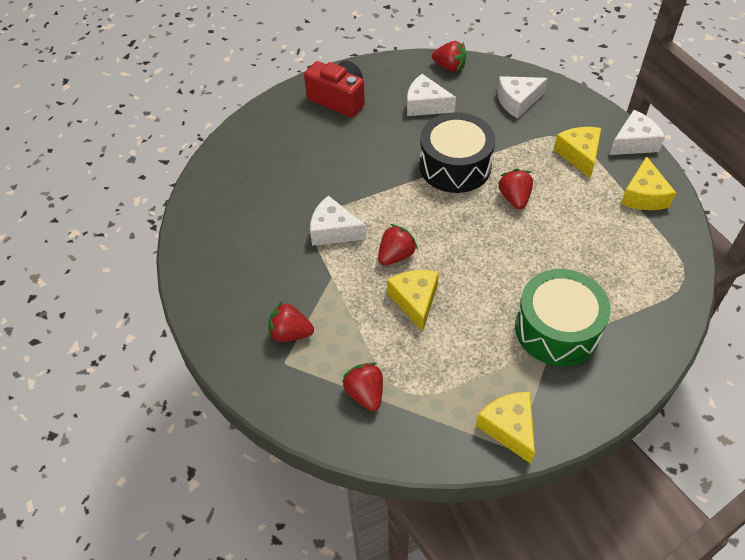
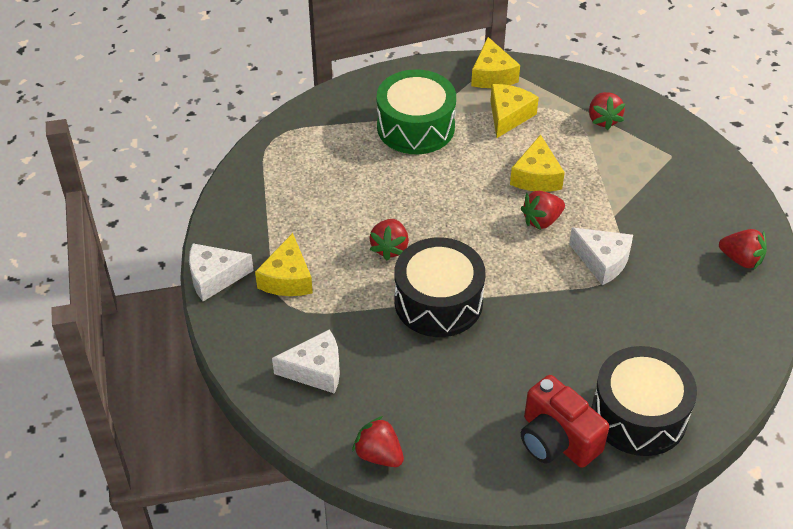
camera: 165 degrees left, 5 degrees down
(286, 126) = (639, 415): none -> black drum
(290, 333) = (663, 177): red strawberry -> red strawberry (741, 259)
(425, 105) = (439, 398): white cheese -> none
(643, 195) = (251, 217): yellow cheese -> yellow cheese (508, 116)

